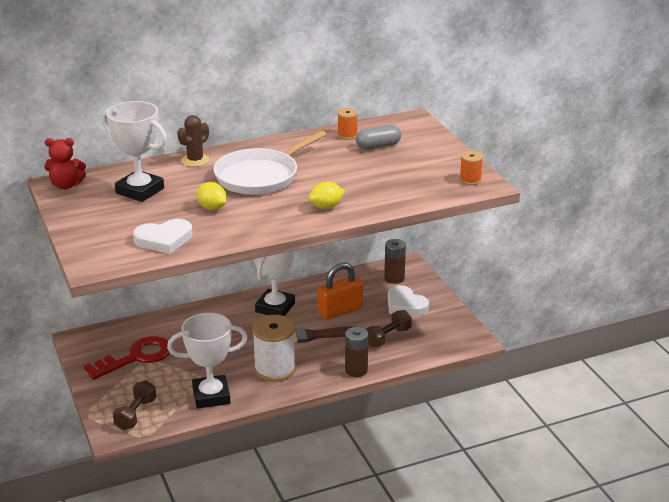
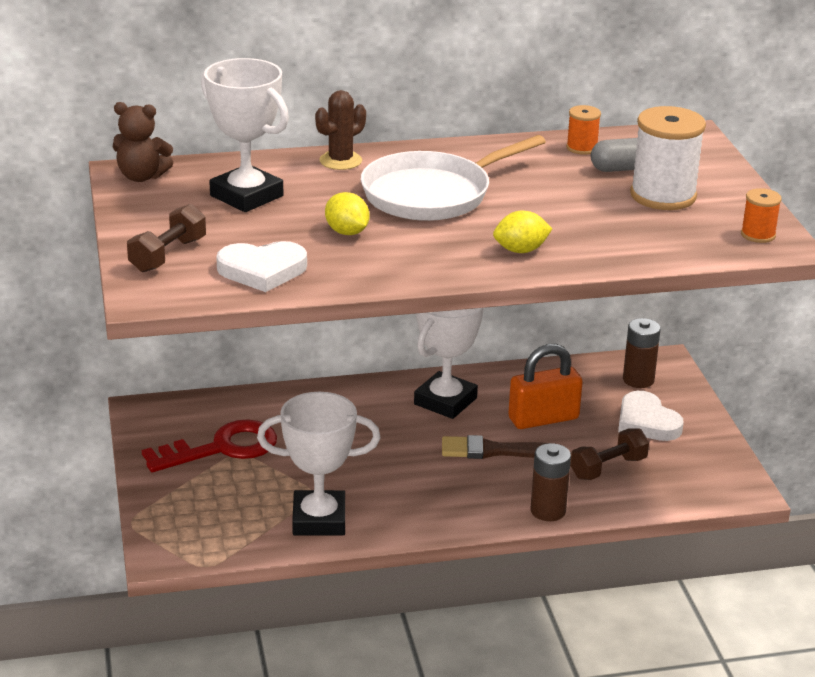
camera: 10 degrees right, 0 degrees up
(66, 185) = (141, 177): red teddy bear -> brown teddy bear
(136, 414) = (201, 531): brown dumbbell -> brown dumbbell (168, 255)
(274, 369) = (423, 492): white spool -> white spool (663, 196)

